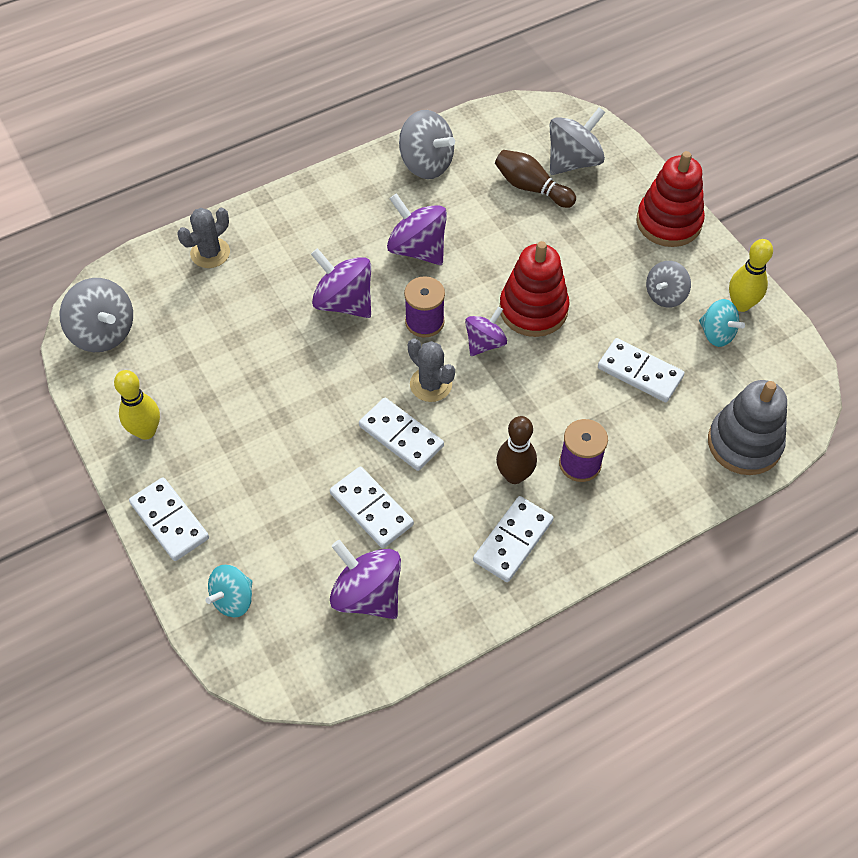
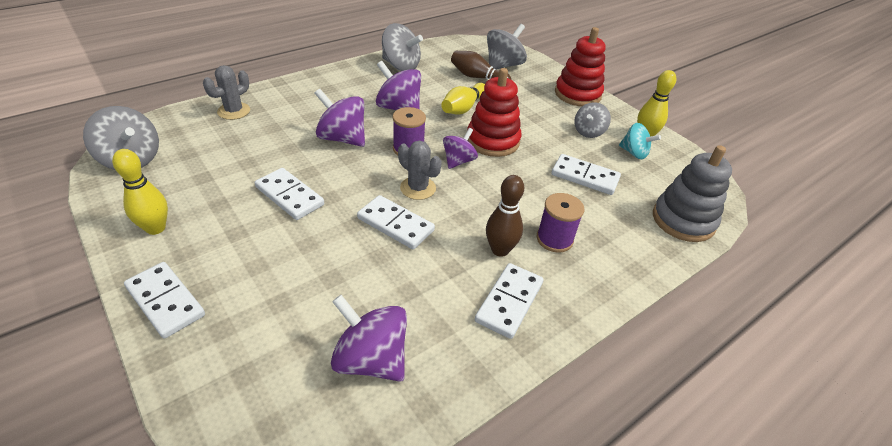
camera: 10 degrees left, 15 degrees down
(233, 599) = (225, 373): turquoise spinning top -> none
(371, 509) = (371, 282): white domino -> white domino (289, 196)
(503, 249) = (463, 108): none -> yellow bowling pin

